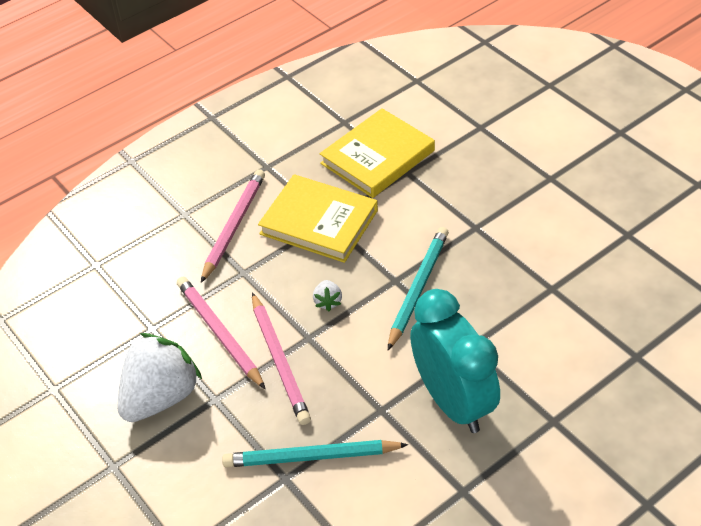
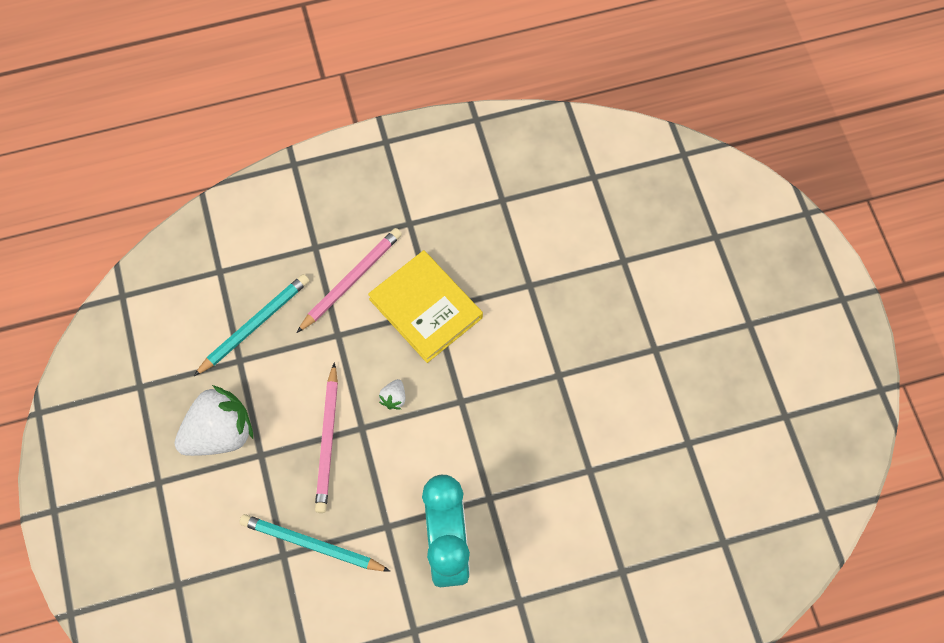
camera: 20 degrees right, 20 degrees up
(219, 333) = (291, 390): pink pencil -> none
(377, 157) = (512, 256): yellow book -> none
(418, 288) = (476, 418): turquoise pencil -> turquoise pencil (254, 325)

